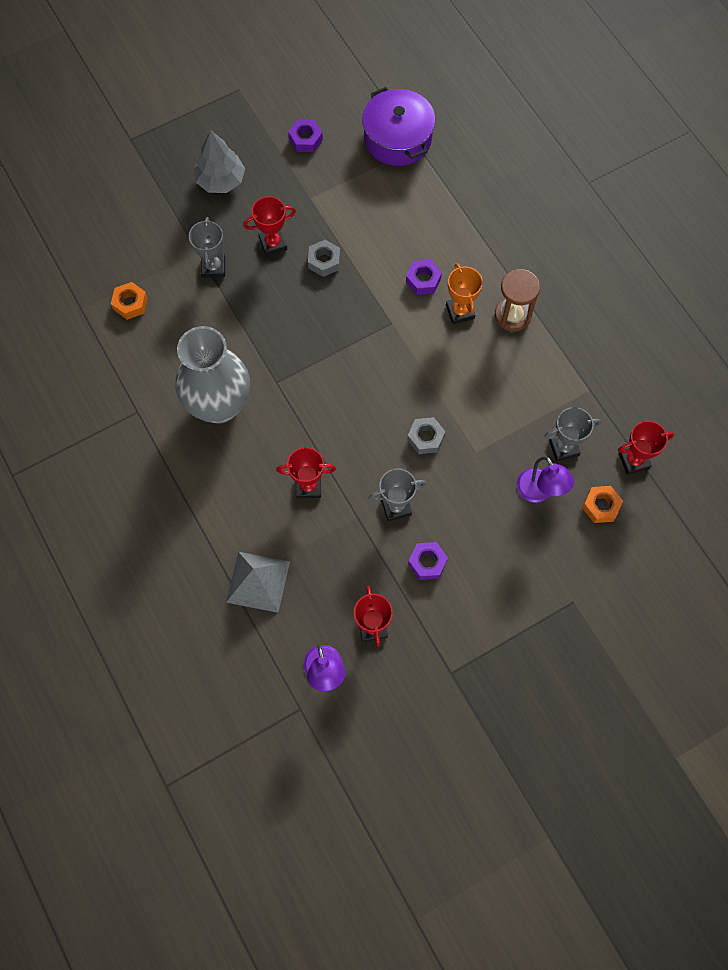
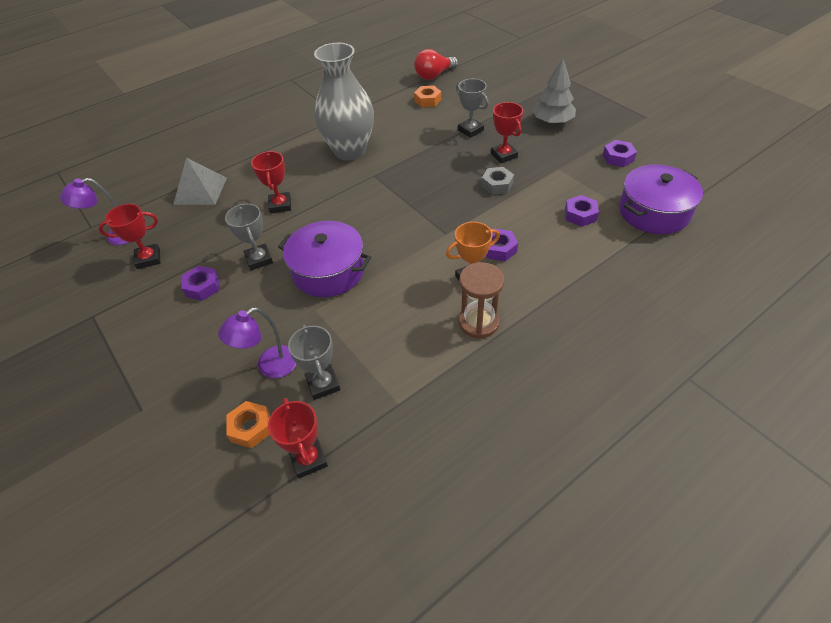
camera: 85 degrees right, 20 degrees down
(69, 287) = (434, 75): none -> red light bulb
(213, 267) = (470, 130): grey trophy -> grey trophy turned 60 degrees clockwise
(389, 199) = (580, 215): none -> purple nut
(425, 438) = (328, 271): grey nut -> purple pot

